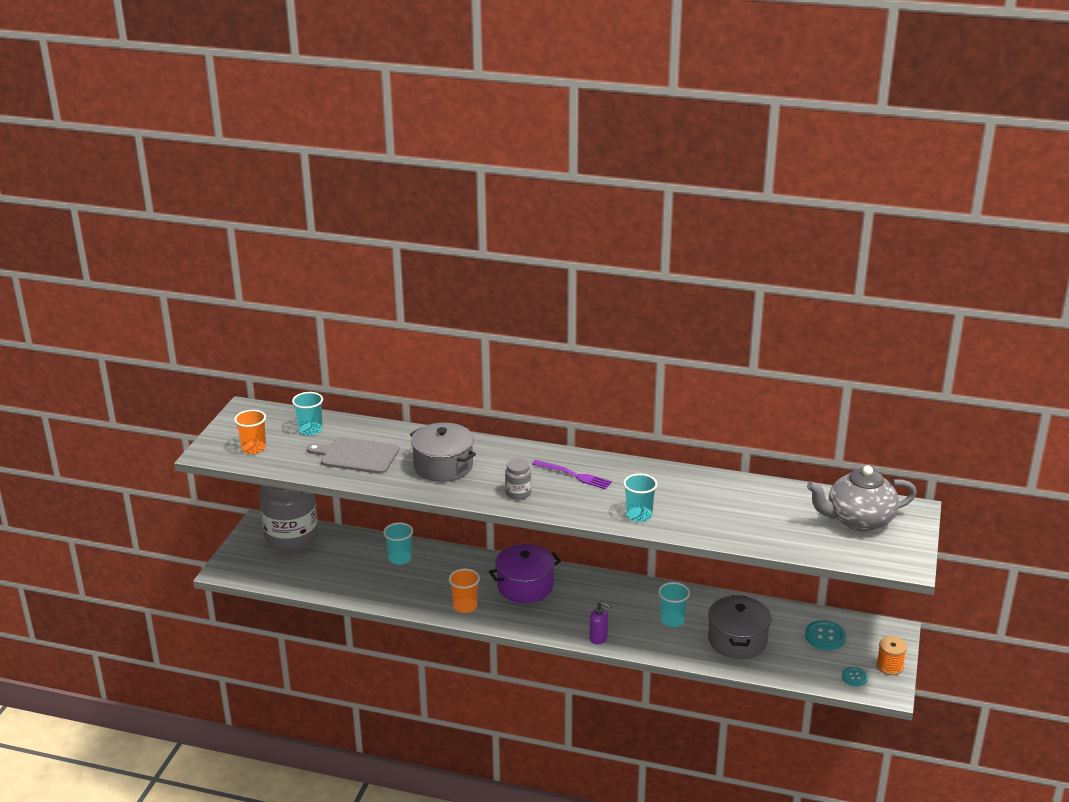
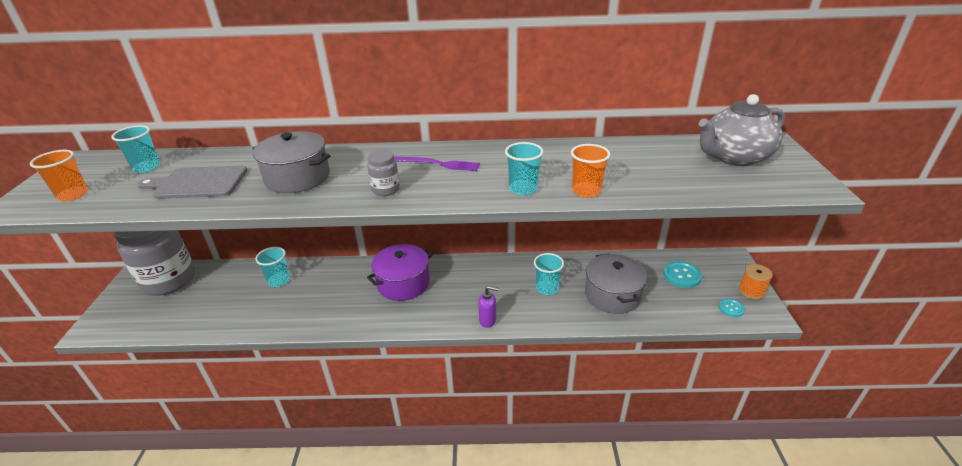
camera: 15 degrees left, 5 degrees up
(465, 606) = (350, 315): orange cup -> orange cup (586, 191)

